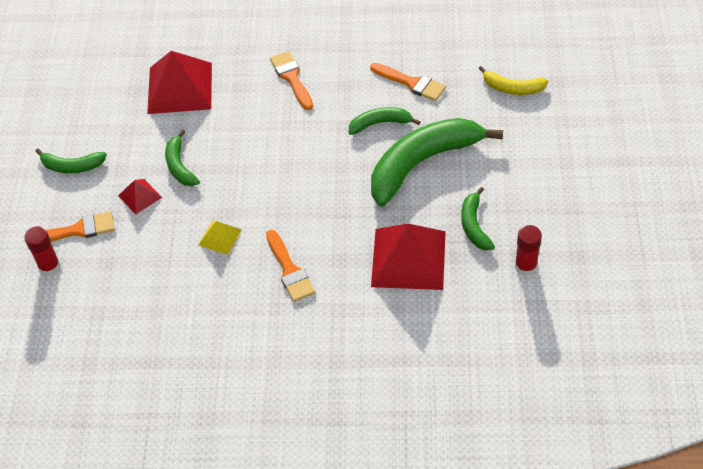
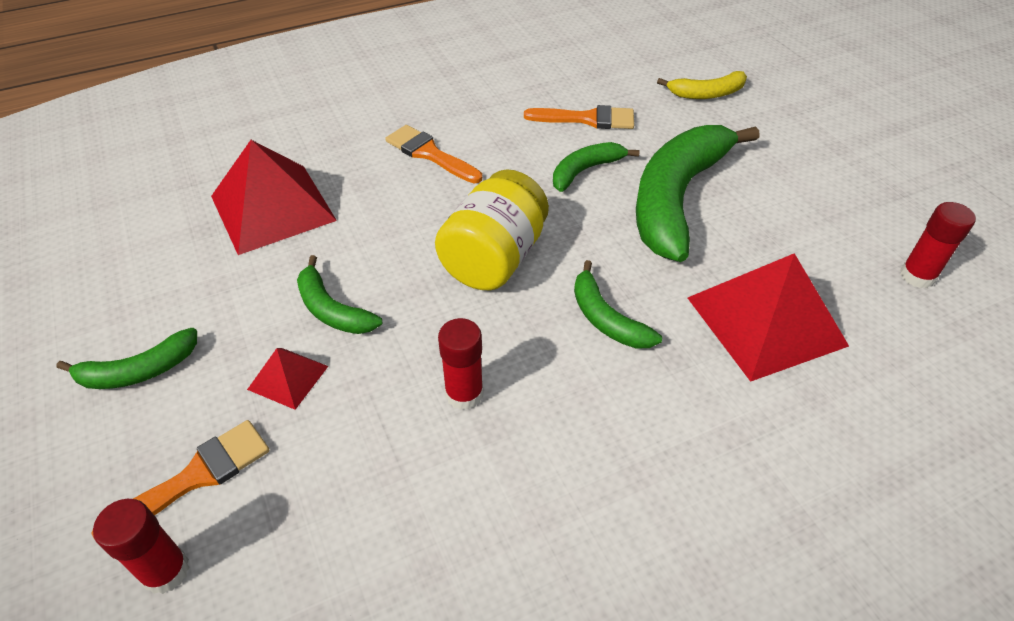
camera: 30 degrees left, 5 degrees down
(219, 237) = (464, 394): yellow pyramid -> red glue stick
(284, 165) = (494, 258): none -> yellow jar
(289, 270) = (612, 403): orange brush -> none
(474, 225) = (807, 249): green banana -> green banana (606, 318)

